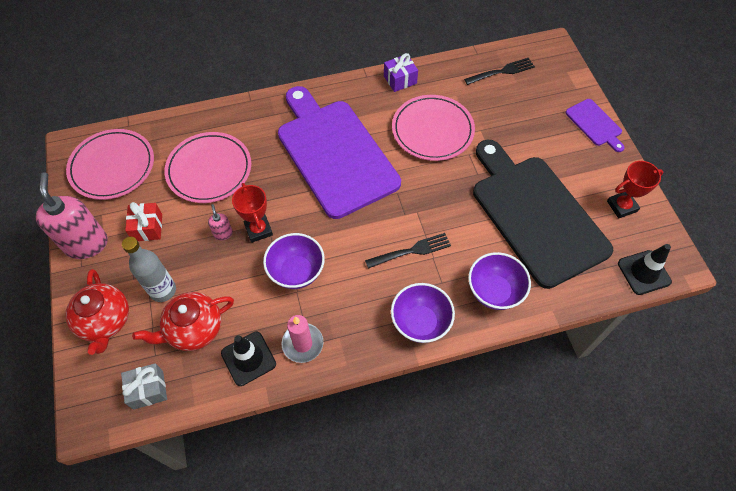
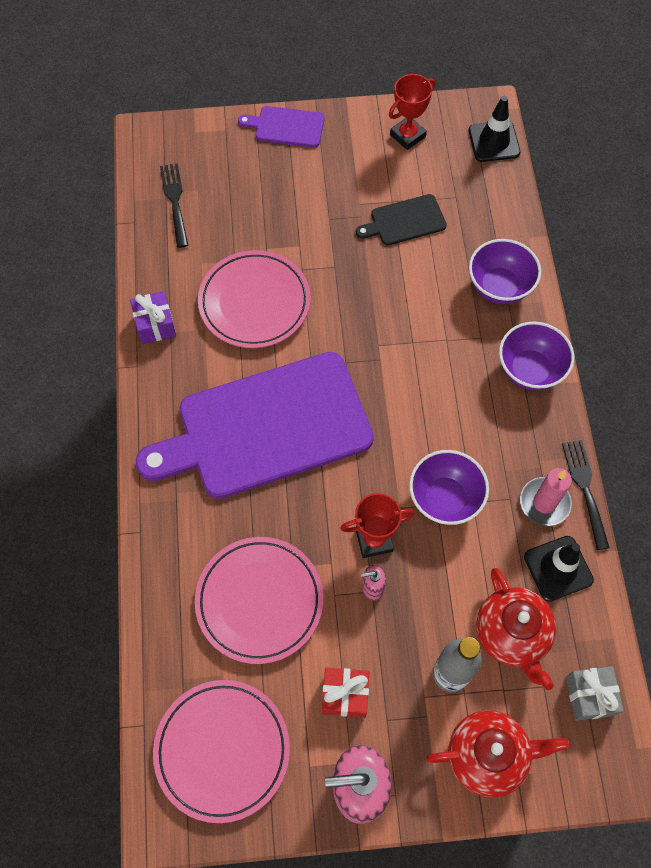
camera: 80 degrees left, 5 degrees up
(411, 251) = (434, 362): black fork -> black fork (585, 490)
(535, 215) = (404, 221): black cutting board -> black cutting board, size x0.43
(595, 124) = (286, 127): purple cutting board -> purple cutting board turned 150 degrees counterclockwise
(622, 206) = (407, 136): red trophy -> red trophy turned 60 degrees clockwise

